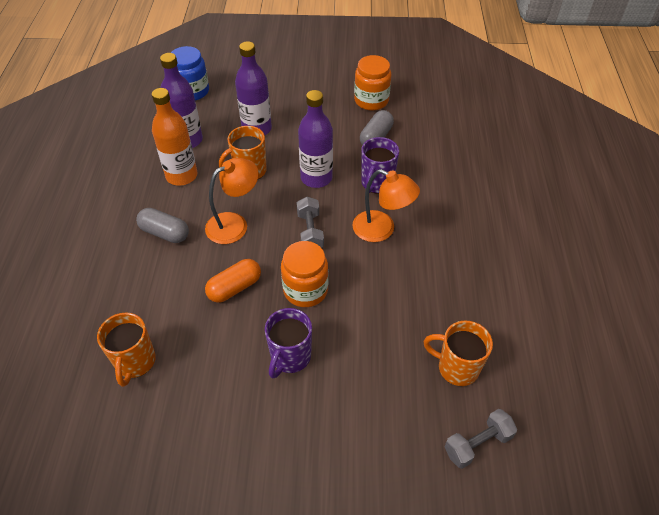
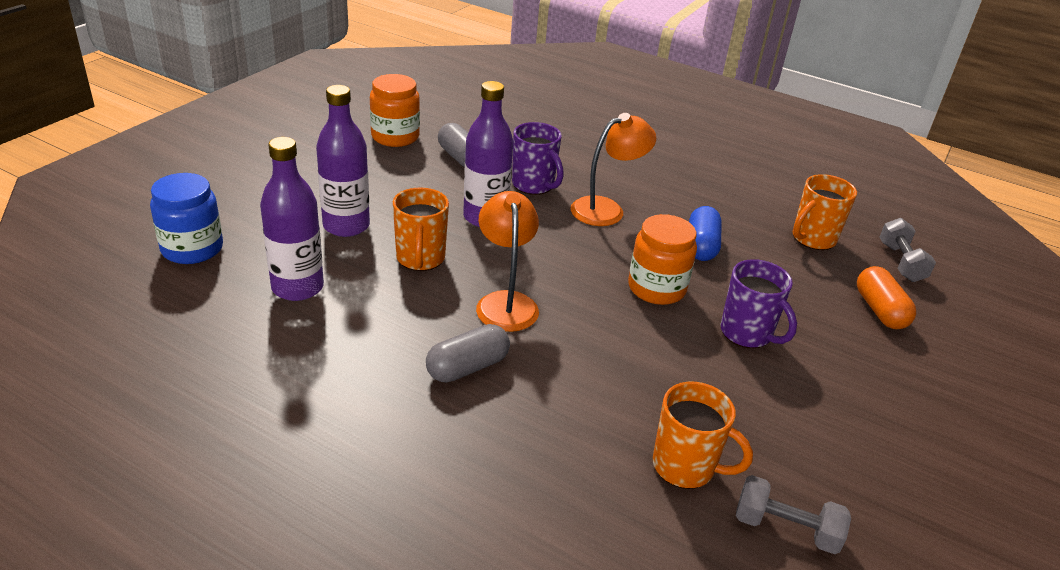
camera: 65 degrees left, 15 degrees down
(181, 176) = (367, 316): orange bottle -> none
(234, 287) = (615, 339): orange capsule -> orange capsule (879, 310)
(310, 231) = (569, 253): grey dumbbell -> grey dumbbell (785, 528)
(380, 298) = (701, 246): none -> blue capsule

